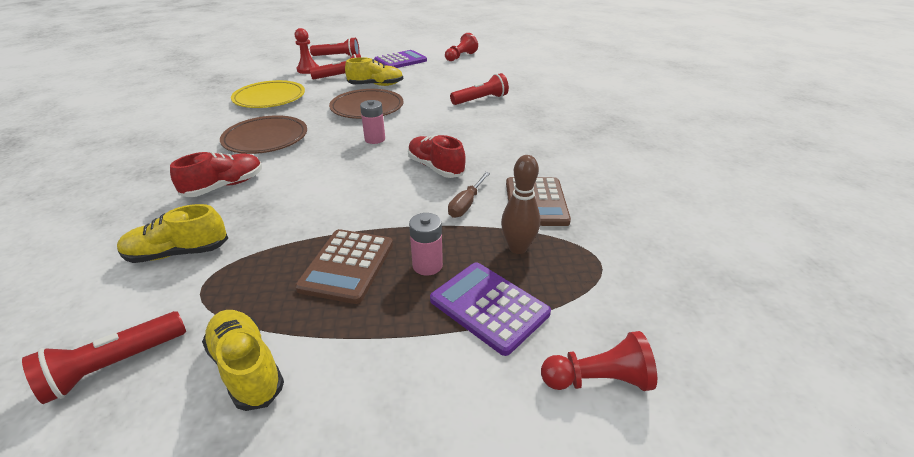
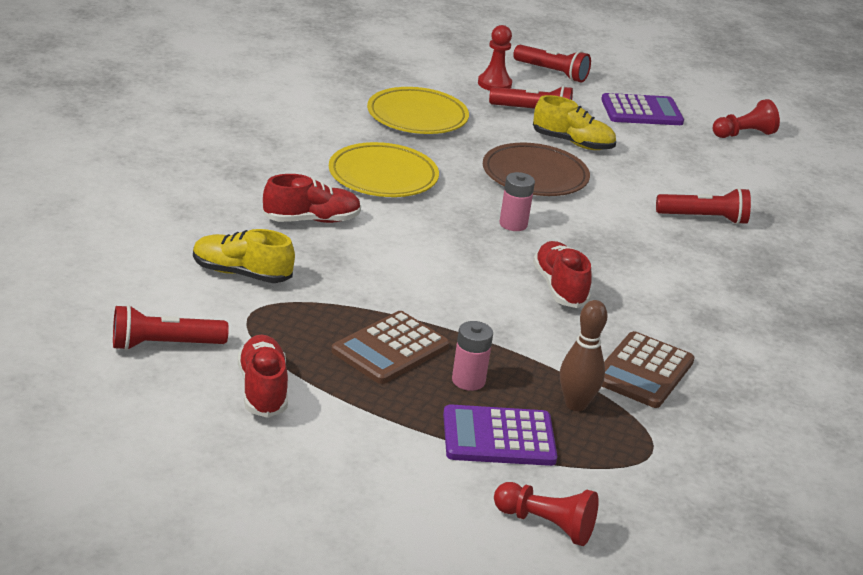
camera: 25 degrees right, 5 degrees down
(247, 367) = (262, 390): yellow shoe -> red shoe
(266, 139) = (383, 176): brown plate -> yellow plate
(466, 204) = (560, 341): brown screwdriver -> none
(489, 307) = (498, 437): purple calculator -> purple calculator turned 75 degrees counterclockwise

